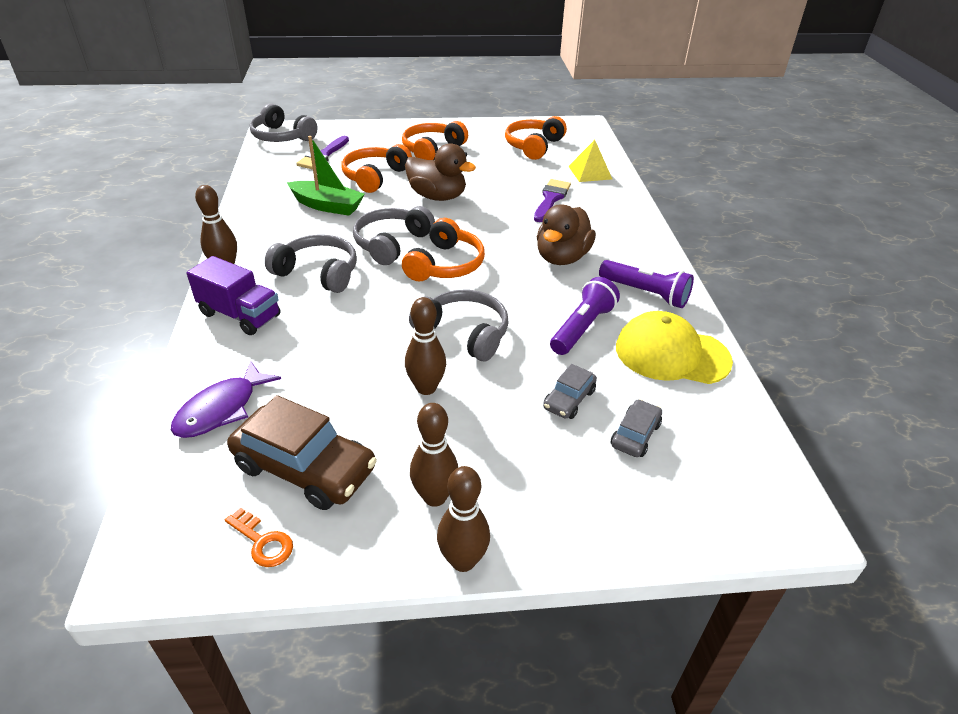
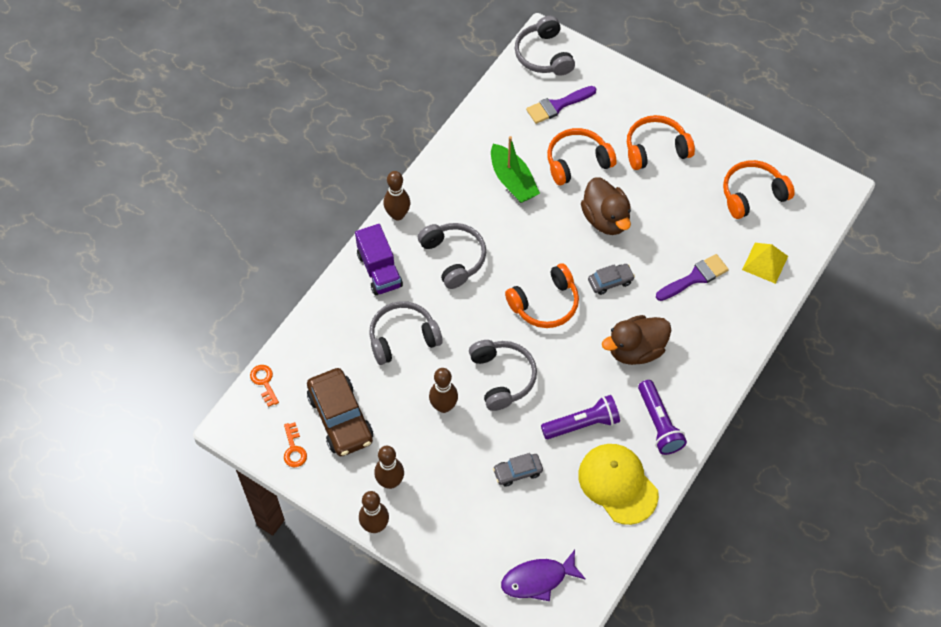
camera: 40 degrees right, 20 degrees up
(156, 490) = (264, 382): none -> orange key
(222, 409) = (324, 346): purple fish -> purple fish (538, 579)
(391, 243) = (526, 256): grey headphones -> grey headphones (403, 337)
(635, 435) = (531, 522): grey car -> grey car (610, 282)

